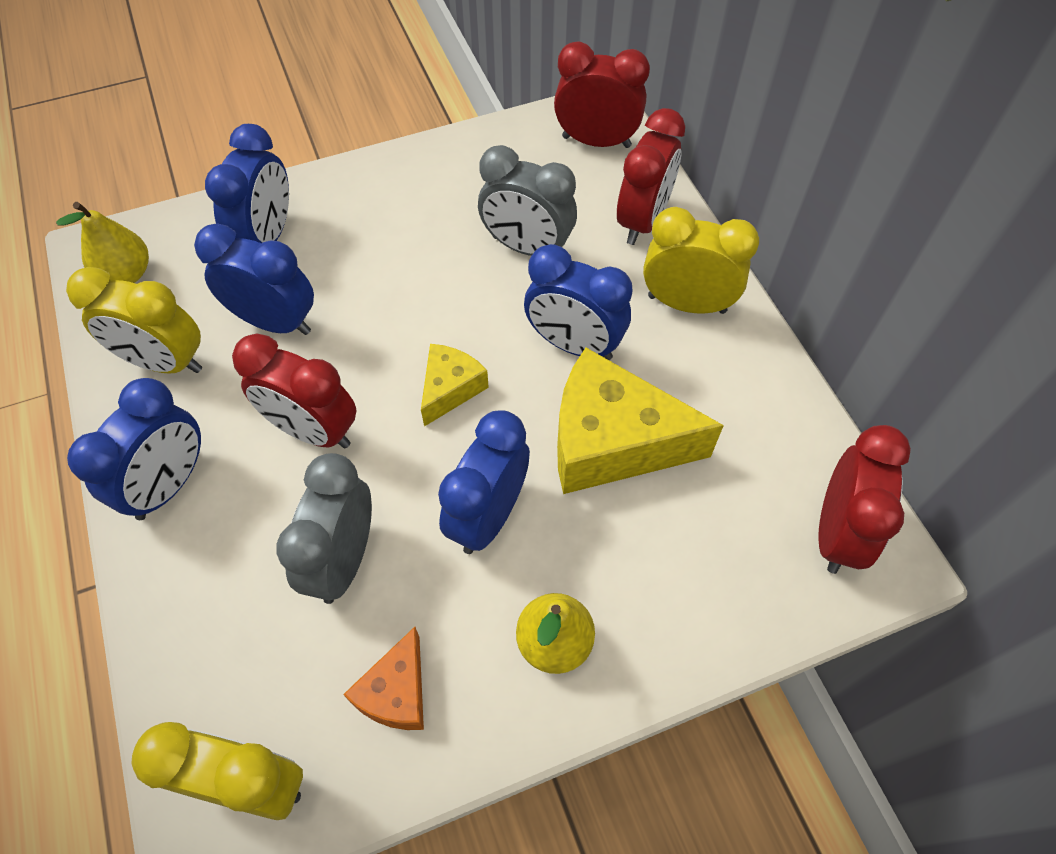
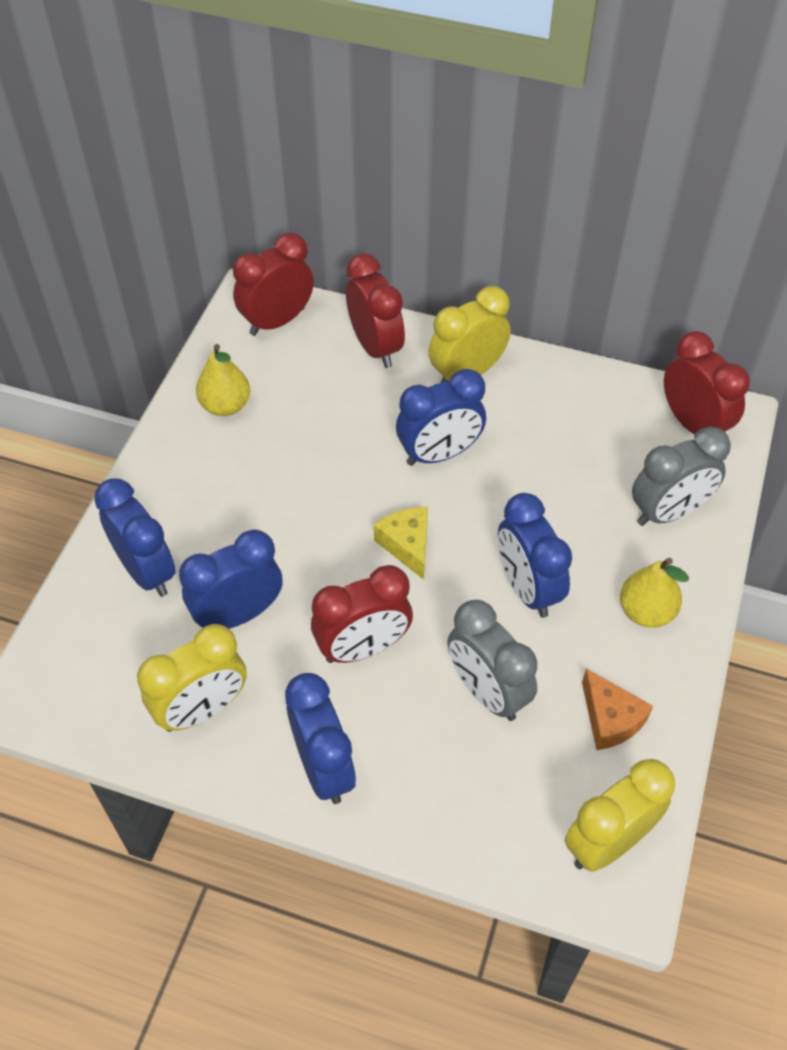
camera: 50 degrees left, 5 degrees down
(126, 274) = (79, 689): yellow pear -> yellow pear (225, 406)
(527, 247) = (330, 423): grey clock -> grey clock (668, 512)
(612, 442) = (533, 486): yellow cheese -> none

